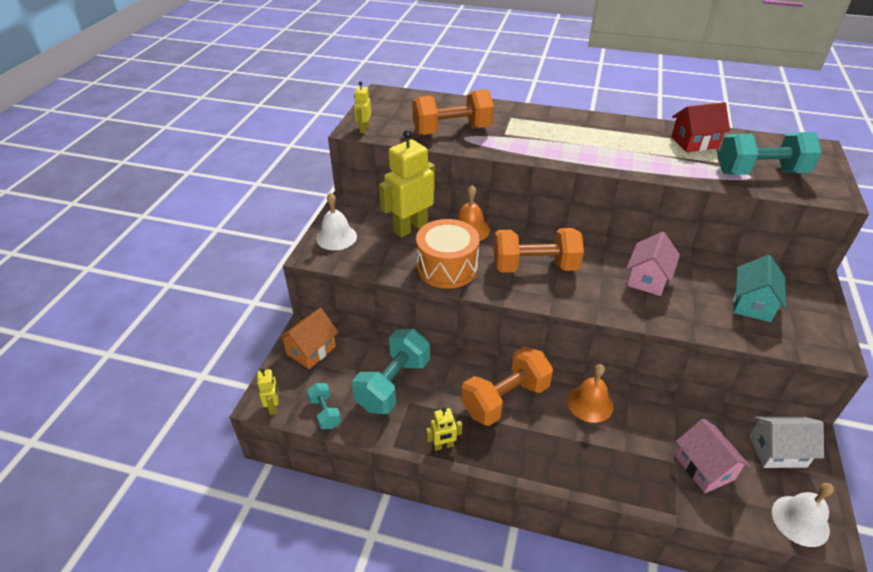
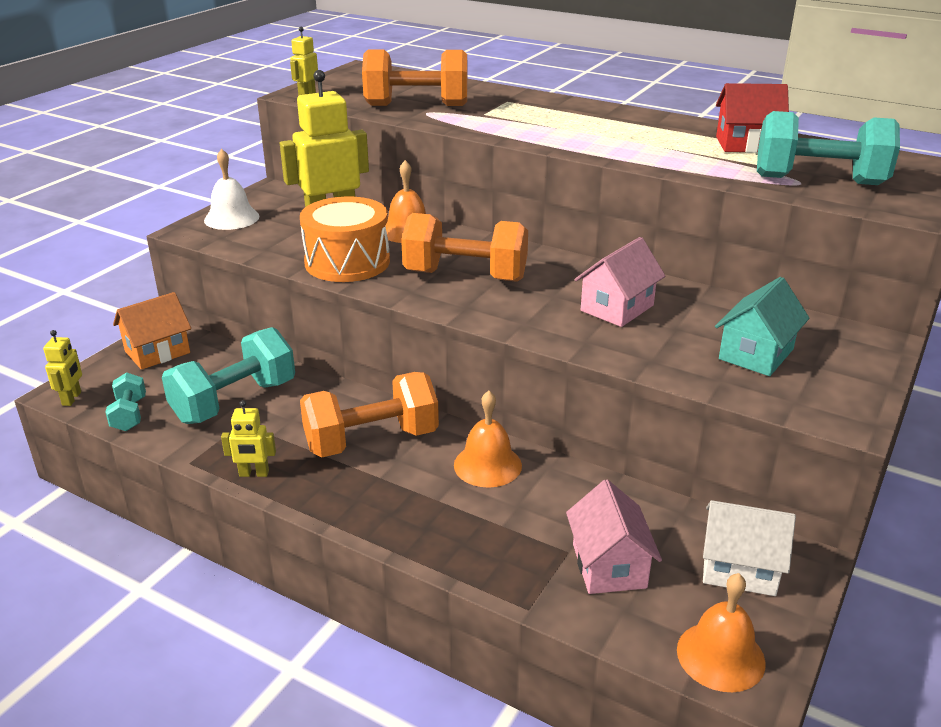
camera: 15 degrees right, 10 degrees down
(800, 520) = (720, 656): white bell -> orange bell

